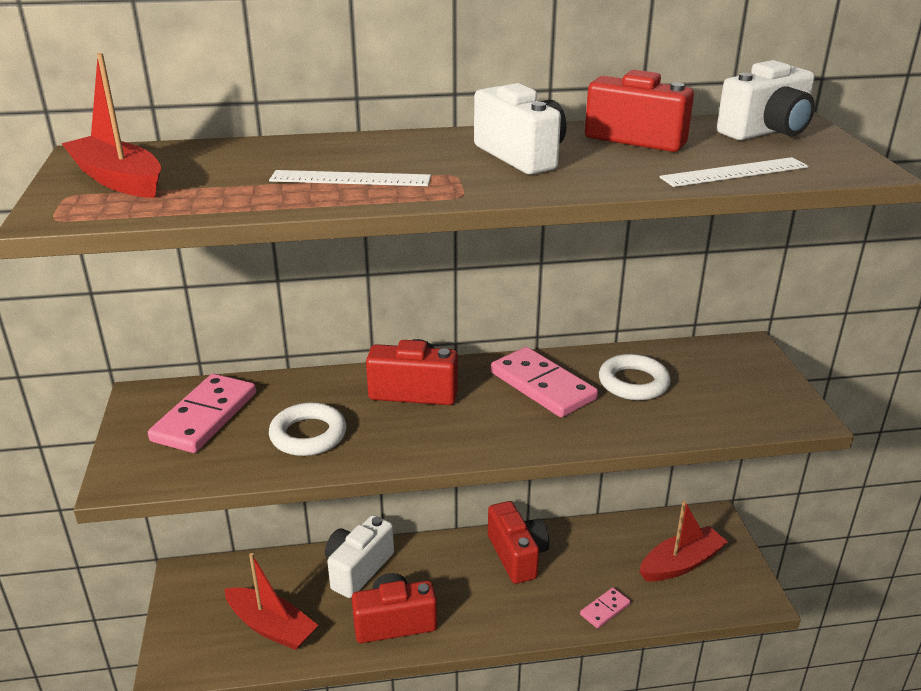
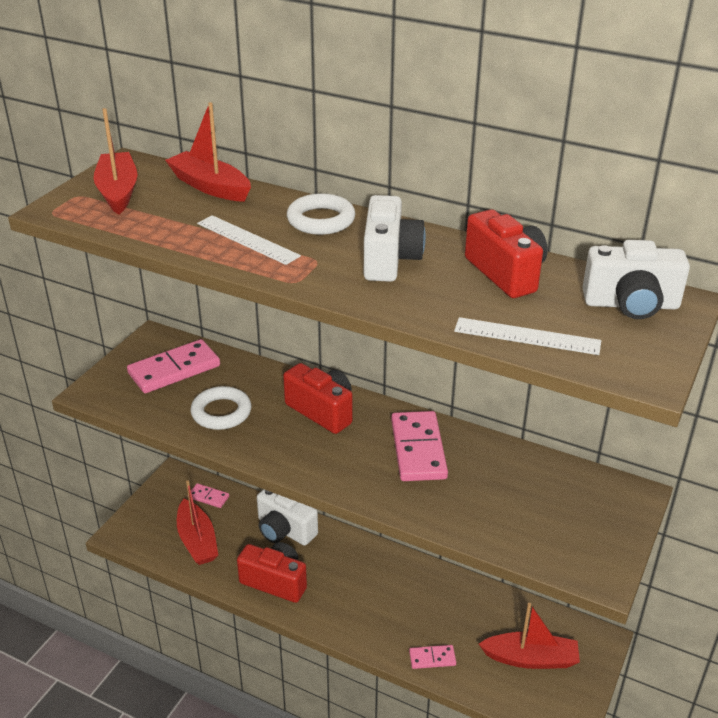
camera: 35 degrees right, 5 degrees up
(230, 150) = (210, 186): none -> red boat
(244, 577) = (208, 497): none -> pink domino
(358, 569) = (284, 530): white camera -> white camera turned 120 degrees counterclockwise
(517, 555) = (405, 581): red camera -> none
(633, 383) = (492, 479): white ring -> white ring (321, 220)

